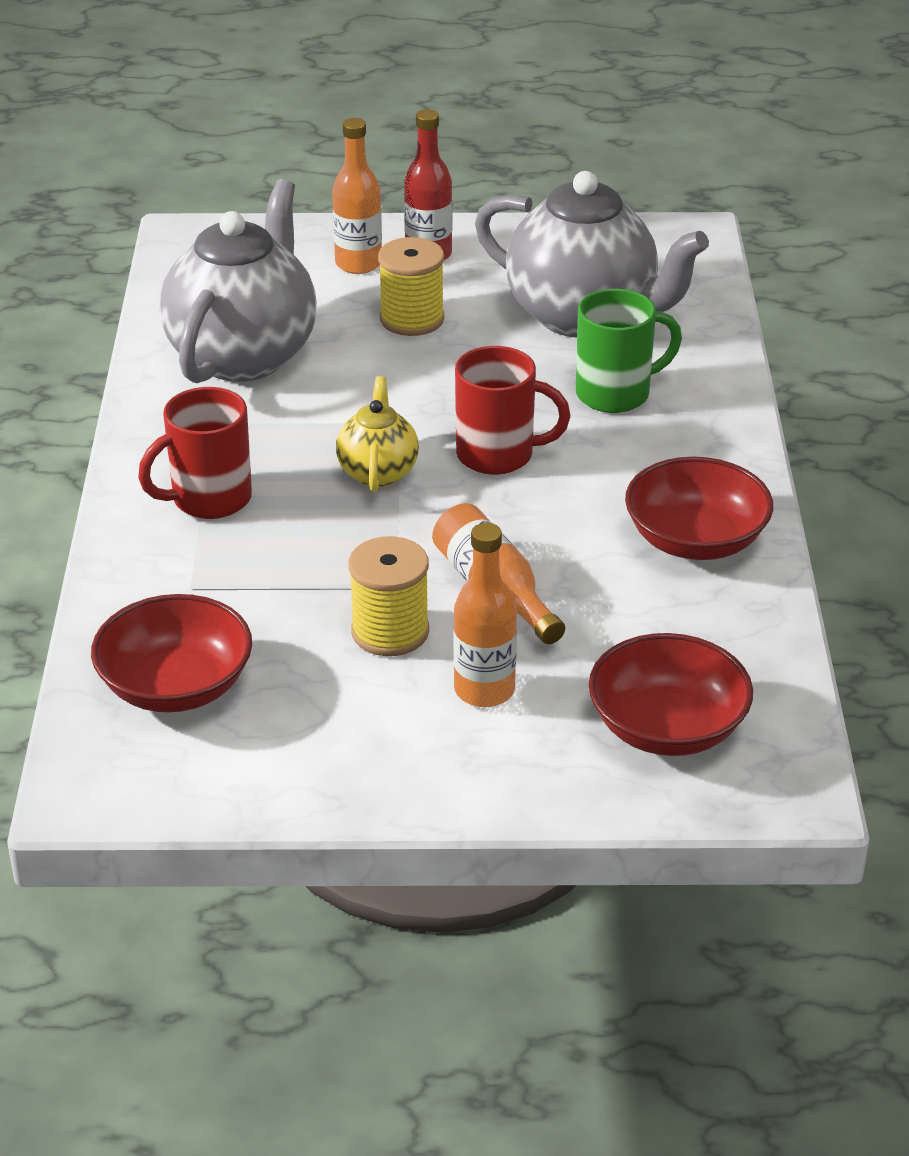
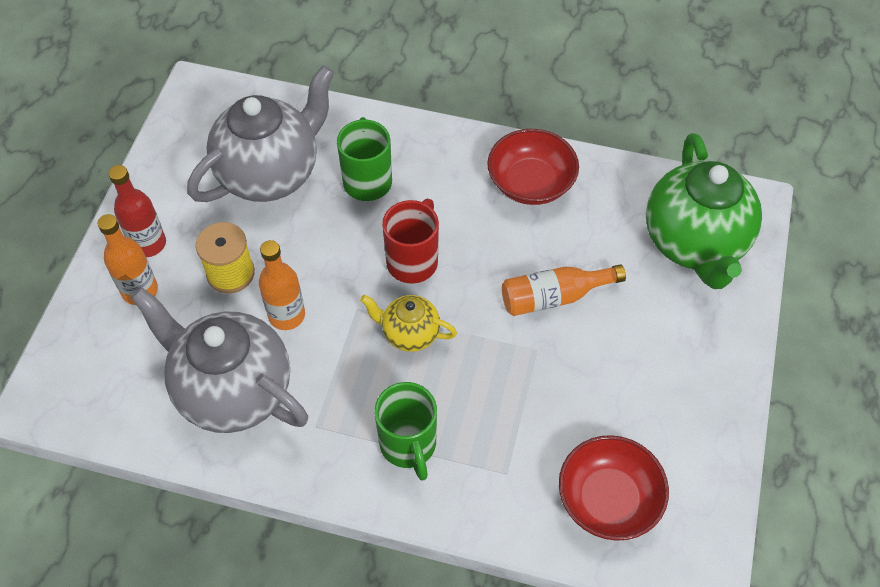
camera: 75 degrees left, 20 degrees up
(209, 499) = (408, 445): red mug -> green mug
(390, 631) = (580, 362): yellow spool -> none
(484, 690) = (646, 324): orange bottle -> orange bottle (286, 315)
(667, 727) = (694, 243): red bowl -> green teapot

